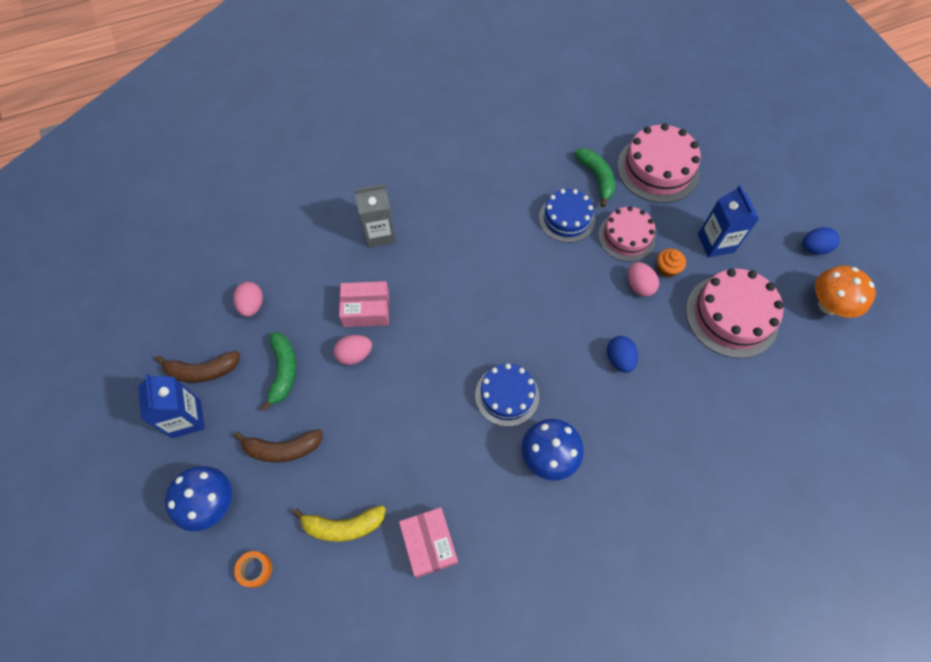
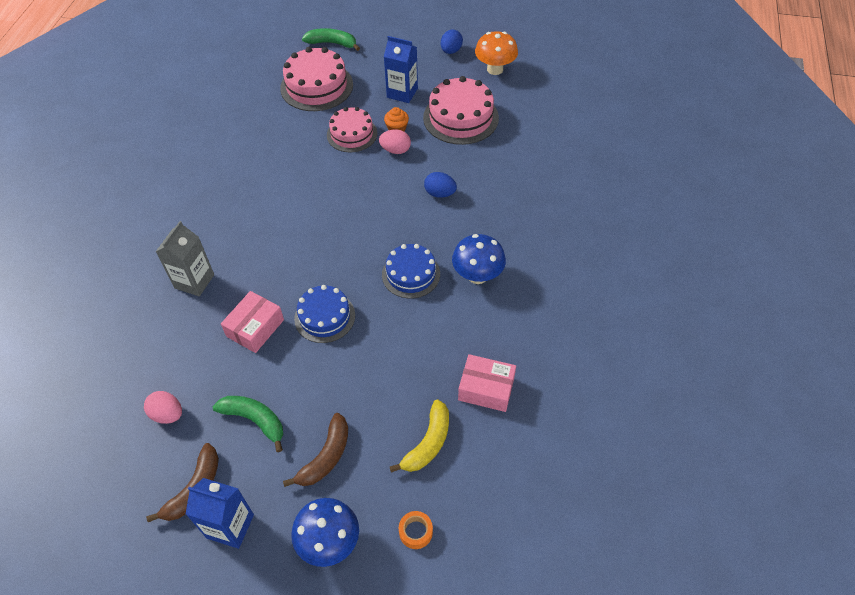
camera: 55 degrees left, 10 degrees down
(354, 355) = (288, 358): pink egg -> none
(566, 218) = (304, 157): blue cake -> blue cake (324, 317)
(596, 178) = (288, 122): green banana -> green banana (332, 43)

